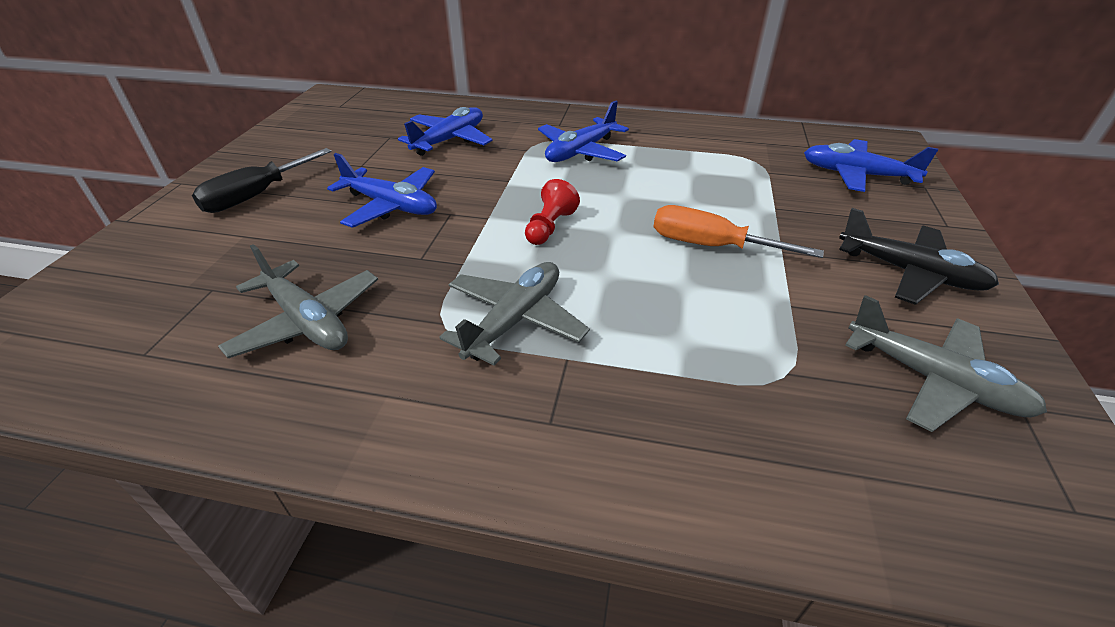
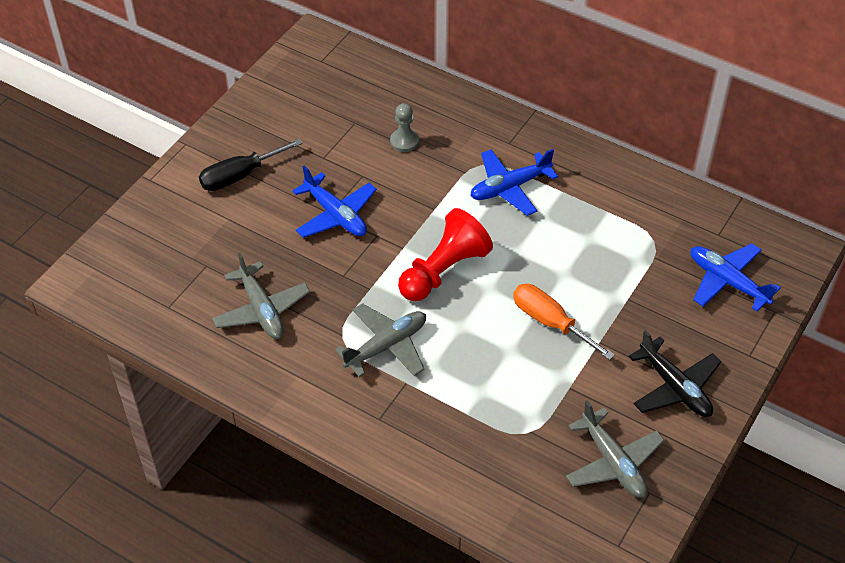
camera: 20 degrees right, 10 degrees up
(450, 140) = (404, 141): blue plane -> grey pawn
(550, 227) = (443, 270): red pawn -> red pawn, size x1.83

